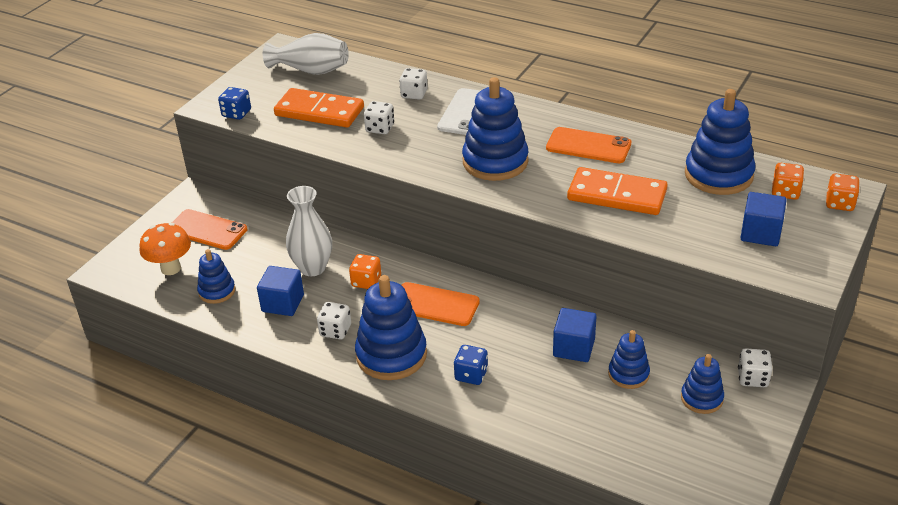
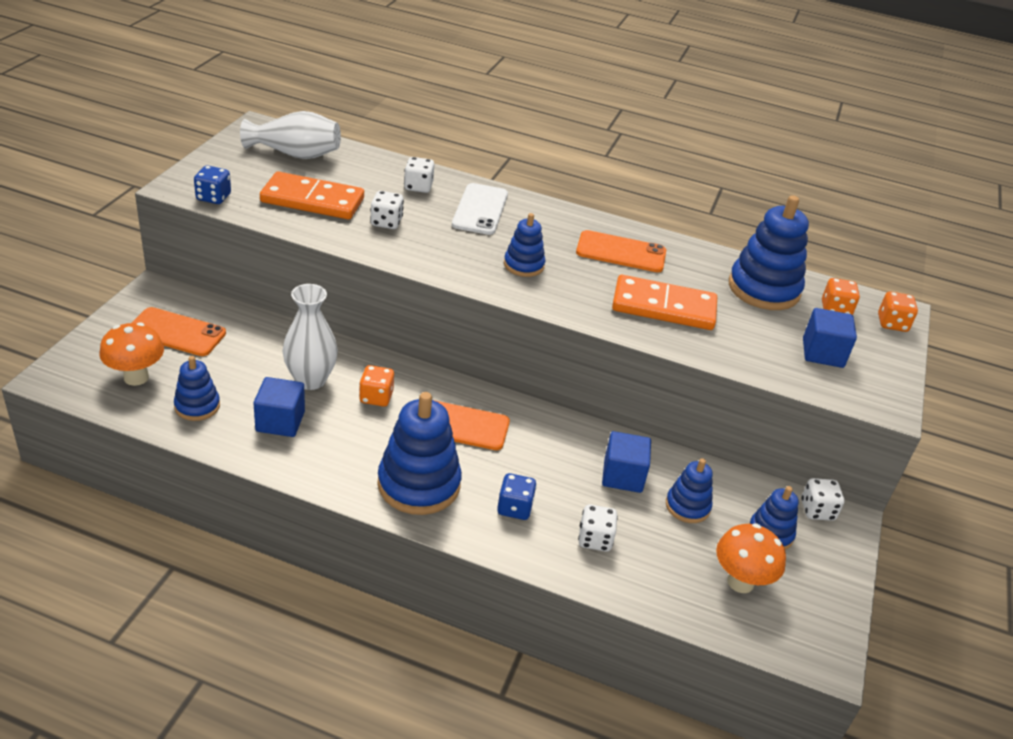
camera: 15 degrees left, 0 degrees up
(335, 330) = (348, 455): white dice -> white dice (595, 539)
(495, 162) = (524, 265): blue stacking toy -> blue stacking toy, size x0.56
(663, 439) = (740, 582): none -> orange mushroom

